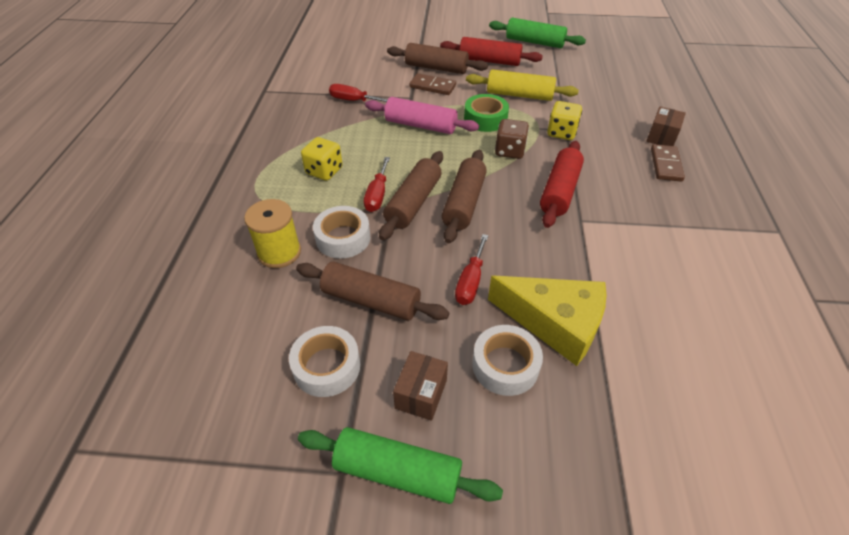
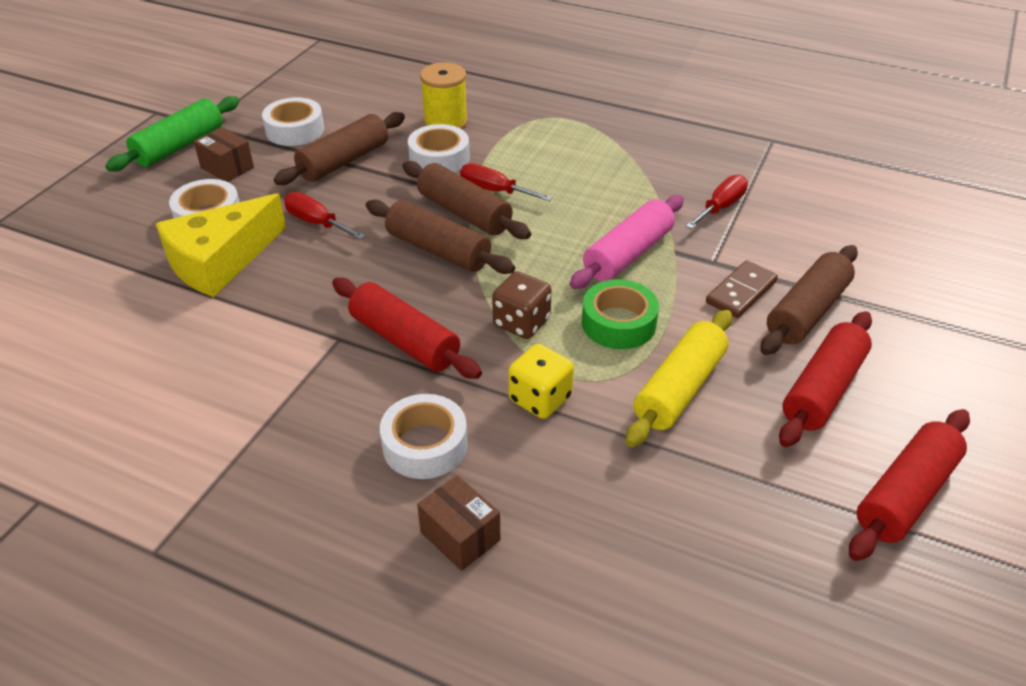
camera: 110 degrees right, 5 degrees down
(324, 171) = (562, 162): yellow dice -> none
(534, 42) = (905, 494): green rolling pin -> red rolling pin
(625, 161) = (425, 445): none -> white tape
(666, 165) = (384, 496): brown domino -> none

